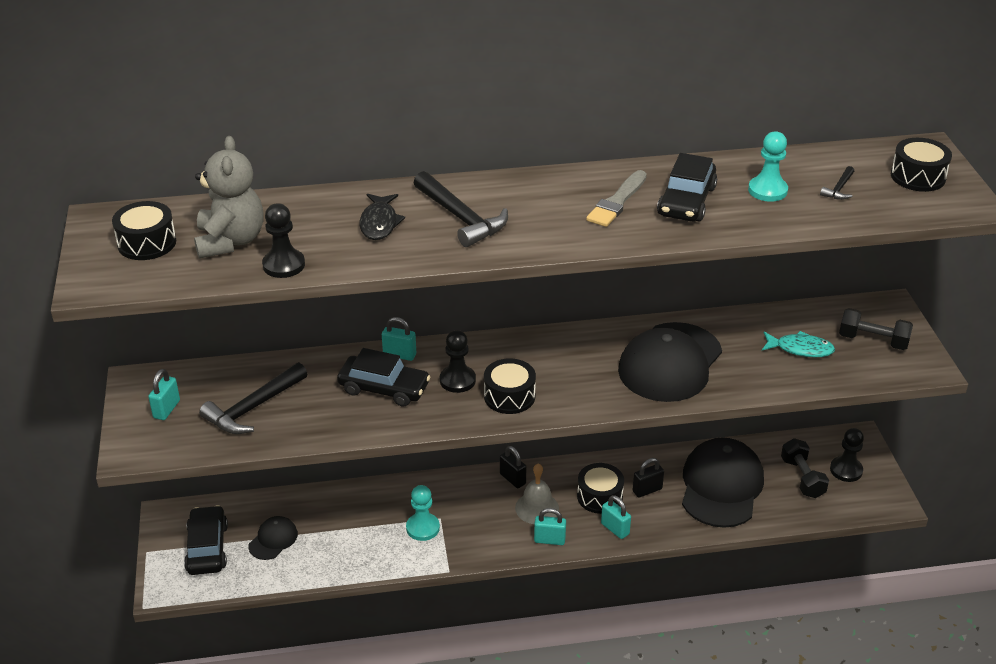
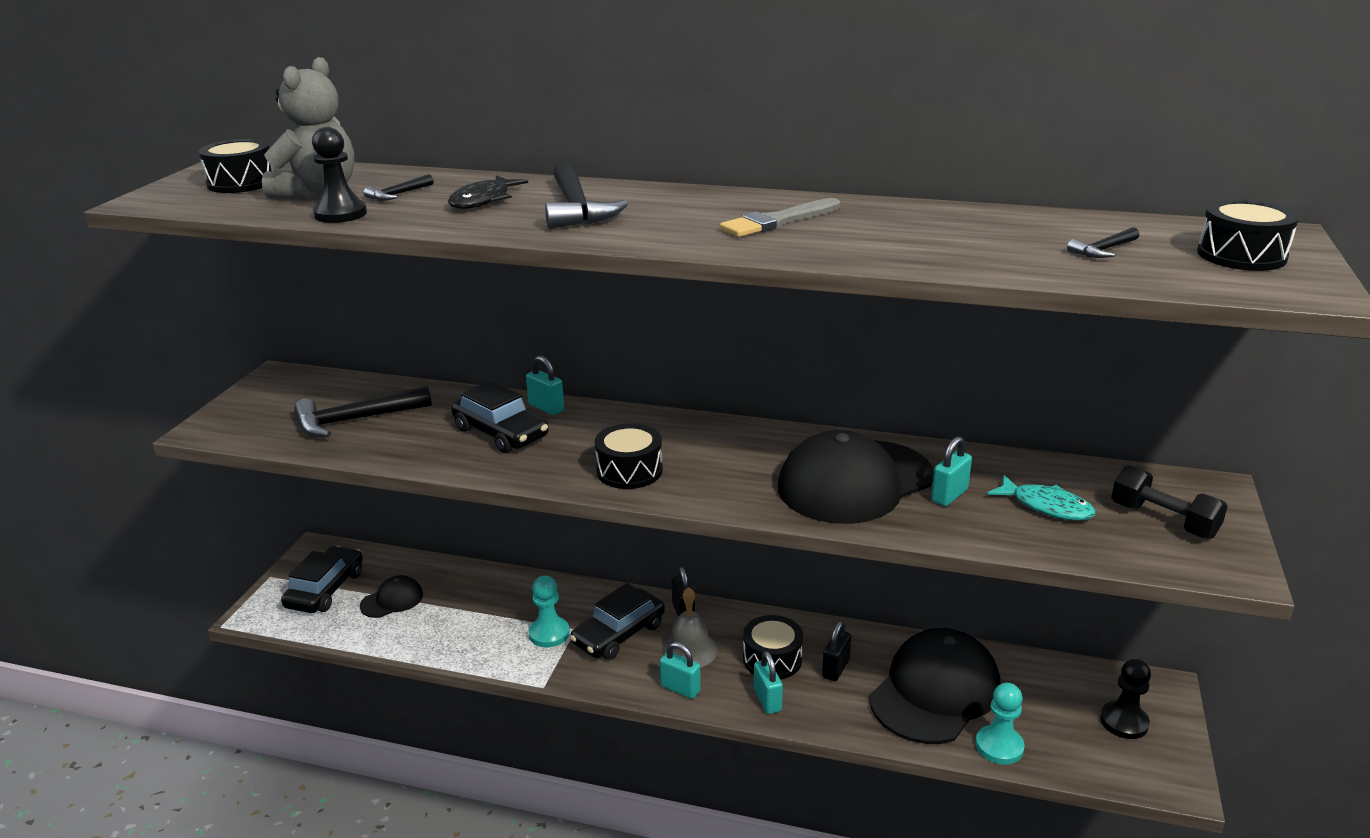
camera: 25 degrees right, 10 degrees down
(166, 409) = (276, 403): turquoise padlock -> turquoise padlock (949, 495)
(302, 230) = (398, 194): none -> black hammer
(457, 380) = (585, 443): black pawn -> none
(647, 490) = (835, 669): black padlock -> black padlock turned 60 degrees counterclockwise
(686, 201) = (869, 232): black car -> black car (618, 634)
(767, 190) = (994, 238): turquoise pawn -> turquoise pawn (999, 746)
(802, 478) = (1054, 713): black dumbbell -> none

